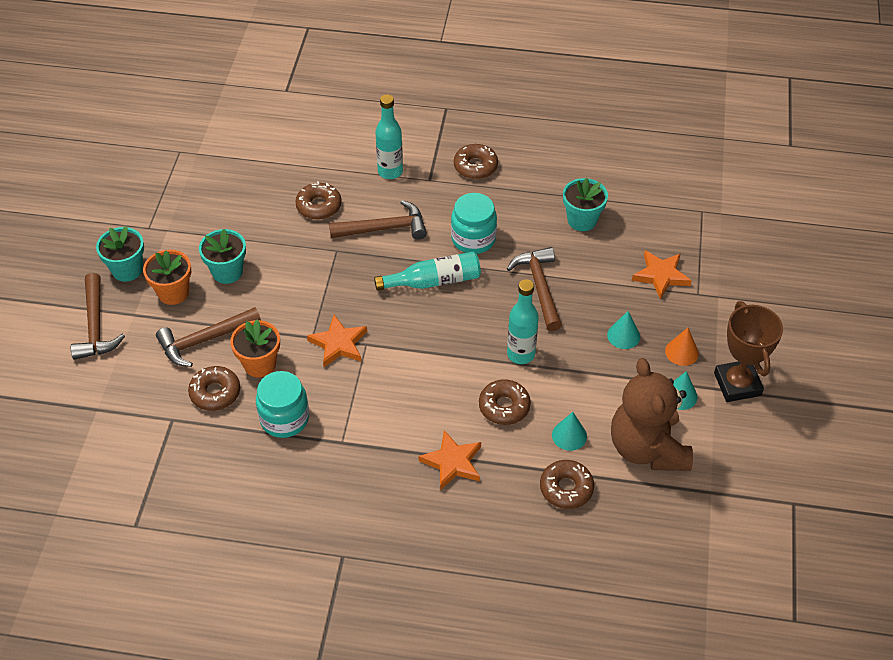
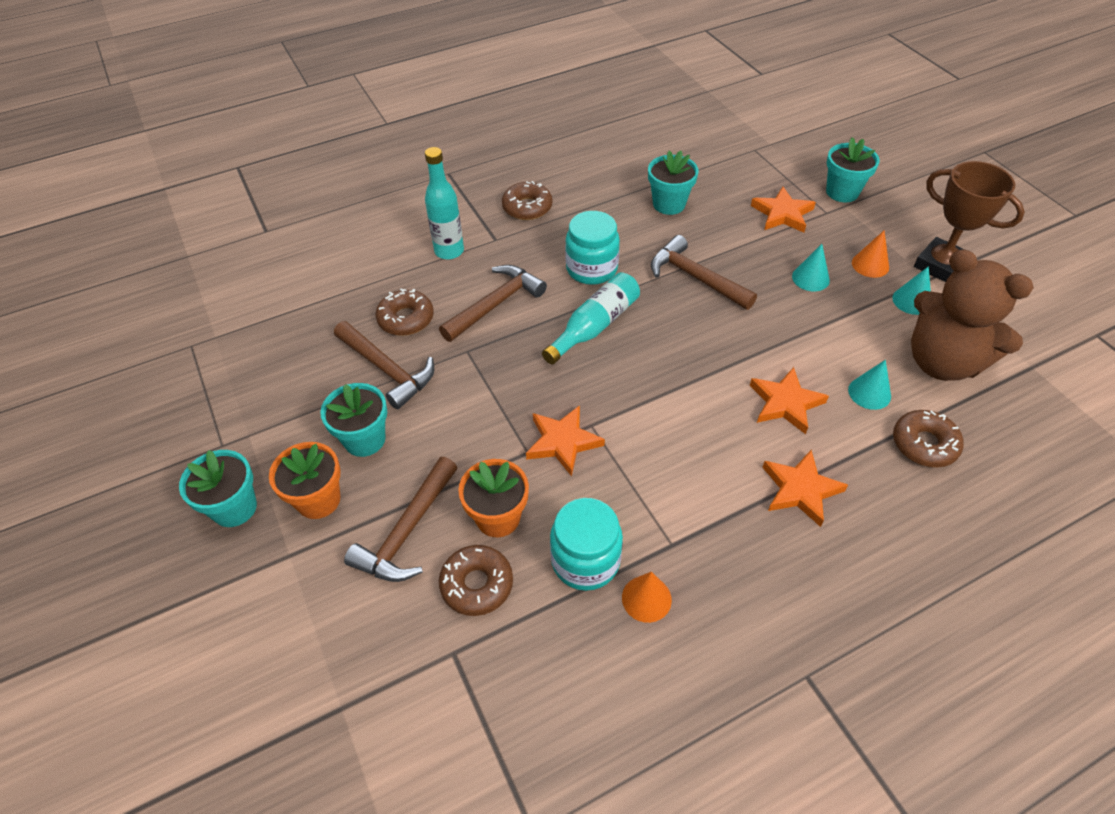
camera: 35 degrees left, 0 degrees up
(96, 326) = (249, 601): brown hammer -> brown hammer (387, 370)
(297, 460) = (646, 598): none -> orange cone
(504, 406) = (785, 403): brown donut -> orange star
(521, 354) = (745, 345): turquoise bottle -> none
(731, 285) = (842, 192): none -> turquoise flower pot

